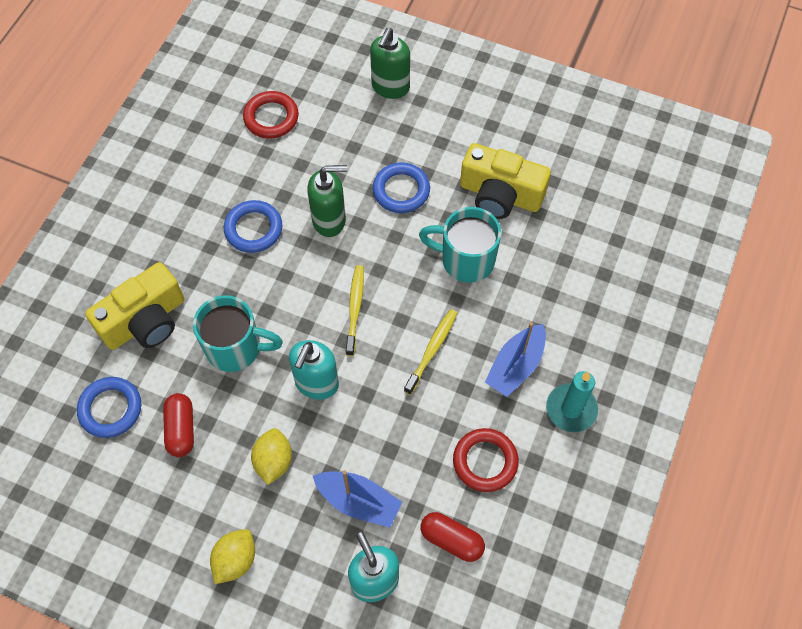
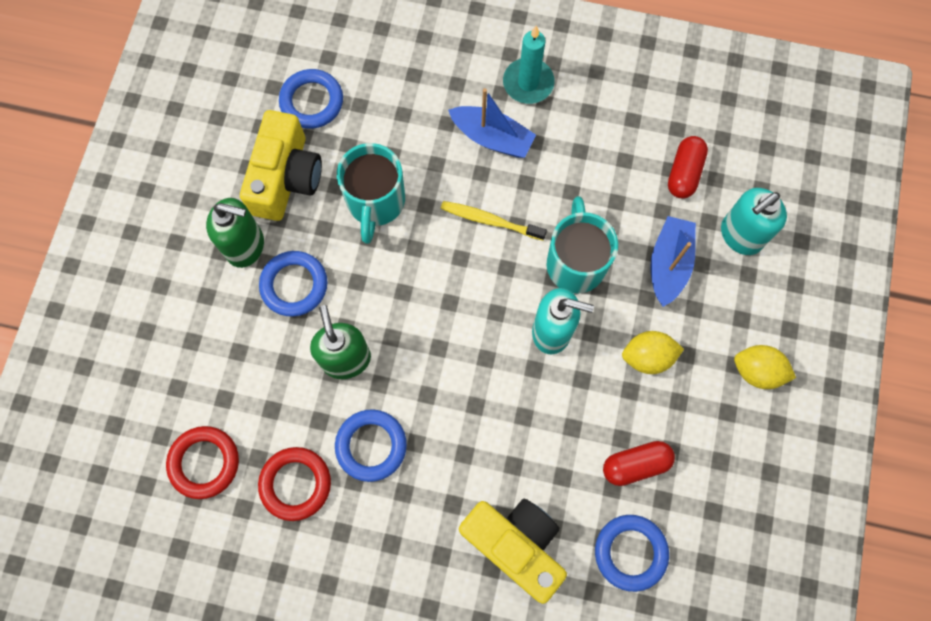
camera: 100 degrees left, 10 degrees up
(236, 348) = (528, 428): turquoise mug -> turquoise mug (575, 262)
(355, 308) = (456, 308): yellow toothbrush -> none
(390, 87) = (143, 324): green soap dispenser -> green soap dispenser (246, 246)
(485, 461) = (599, 153): red ring -> red ring (295, 484)
(572, 222) = (312, 101): none -> blue ring

